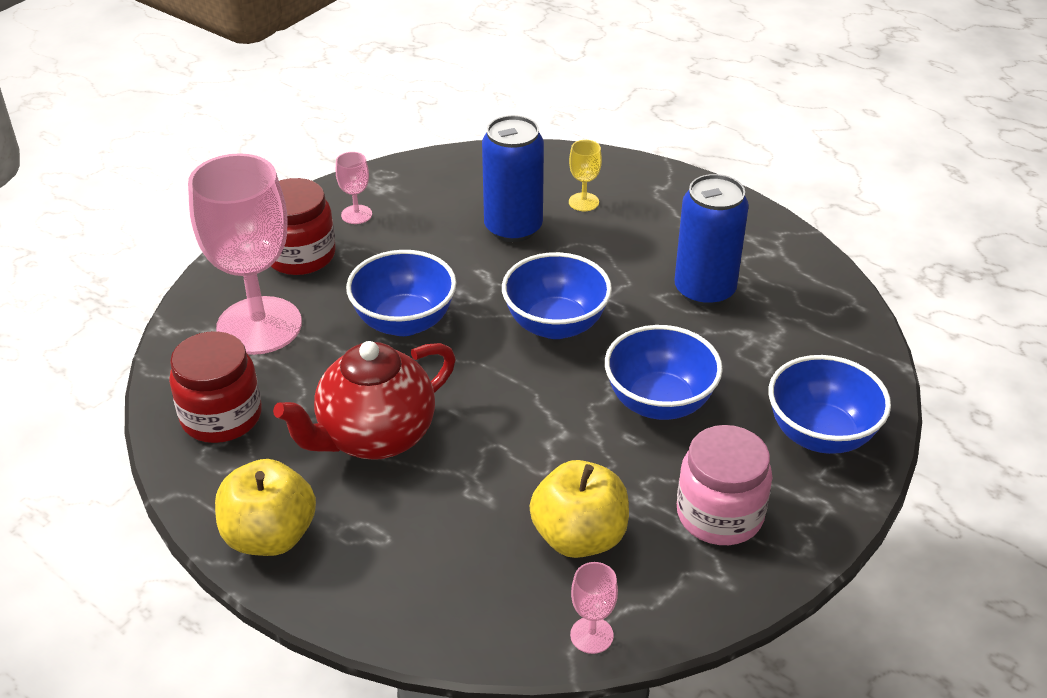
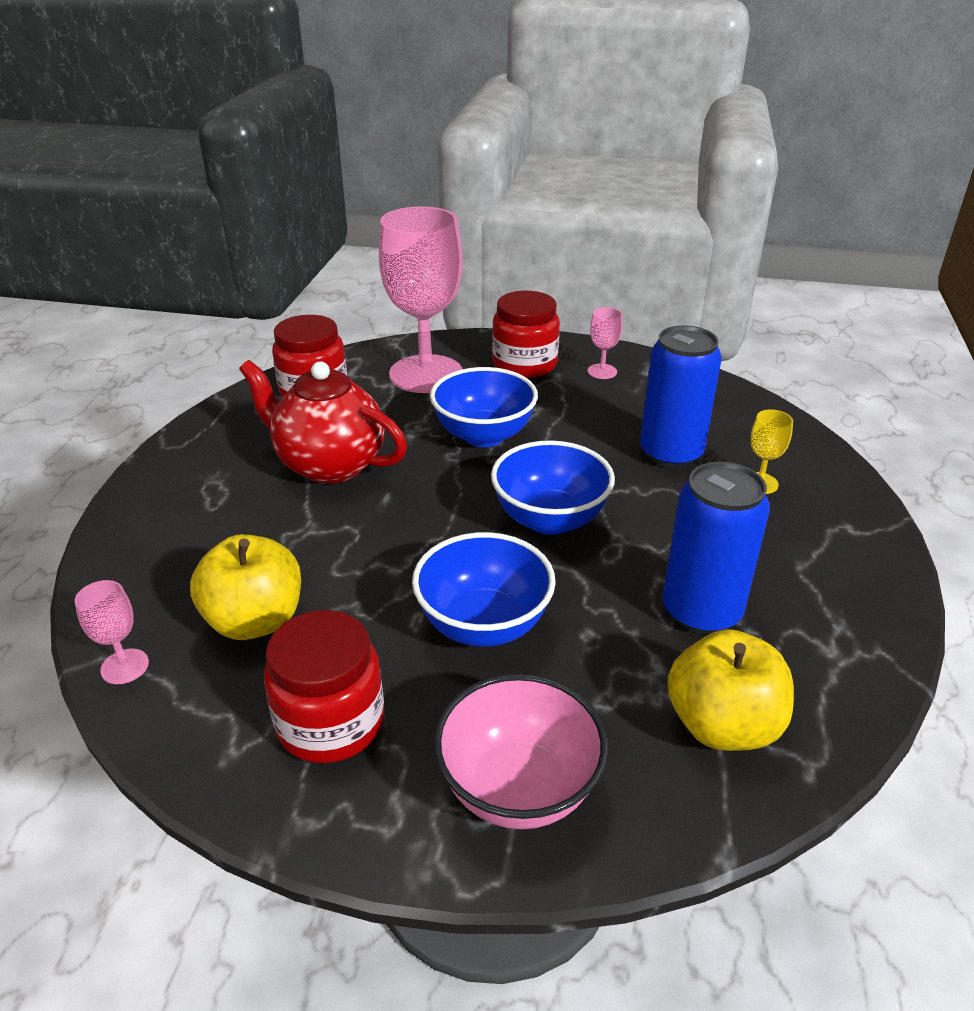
camera: 65 degrees right, 5 degrees down
(270, 536) = (195, 452): yellow apple -> yellow apple (722, 725)
(719, 514) = (330, 722): pink jar -> red jar
(820, 434) = (518, 788): blue bowl -> pink bowl

